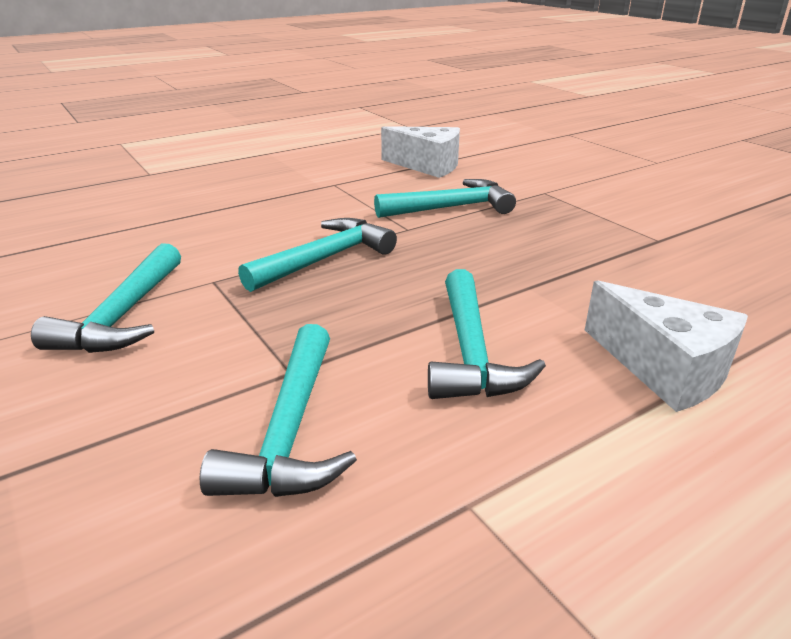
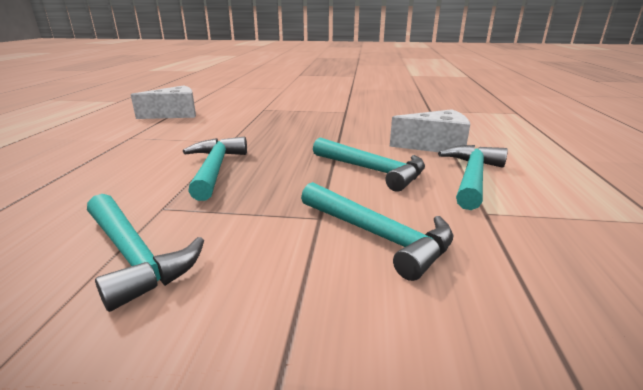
camera: 50 degrees left, 5 degrees down
(451, 208) = (233, 127): turquoise hammer -> turquoise hammer (472, 177)

